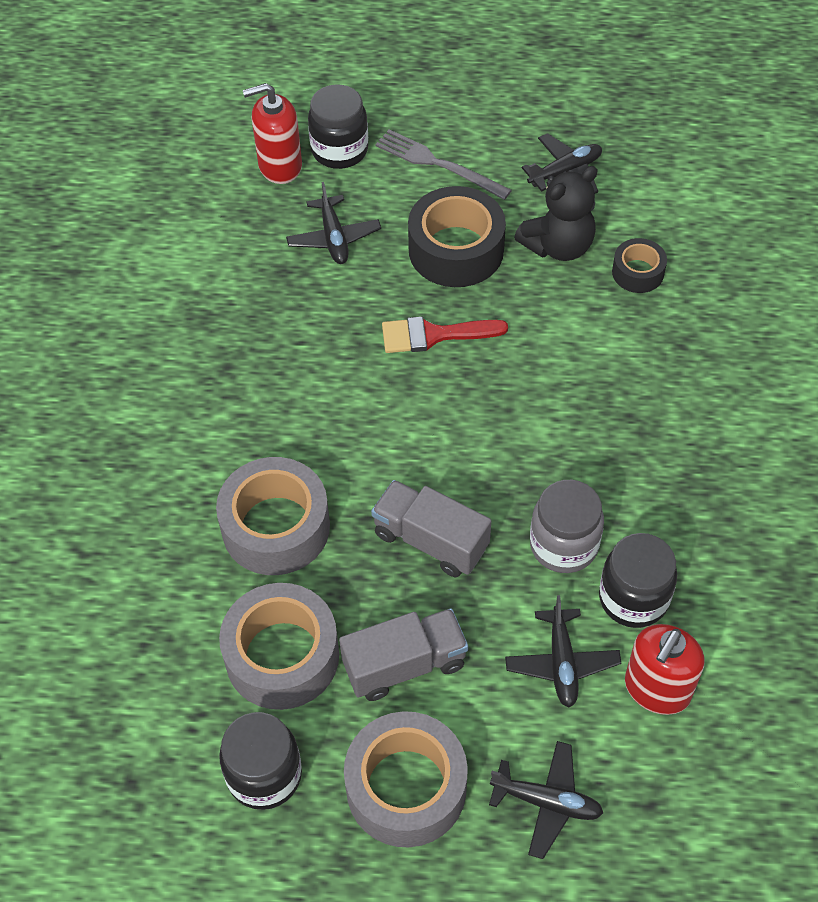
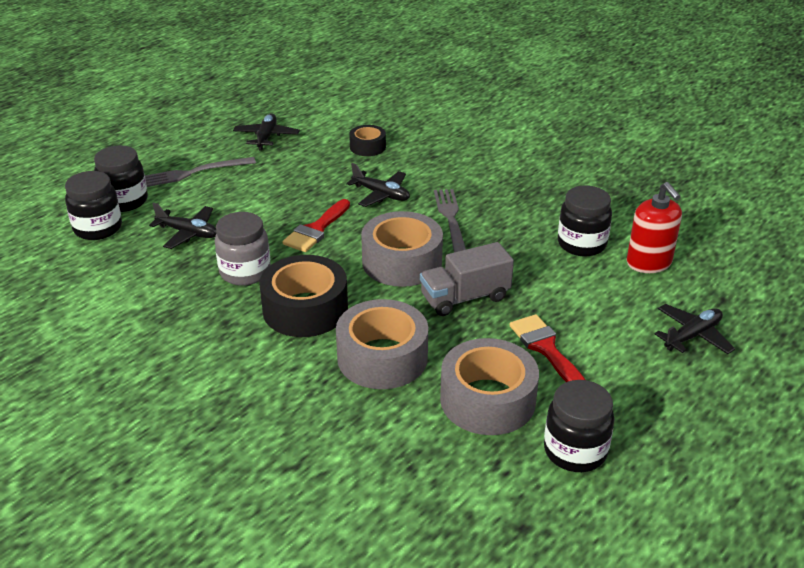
camera: 55 degrees left, 20 degrees down
(280, 166) = (98, 228): red soap dispenser -> black jar
(404, 665) = (546, 349): grey truck -> red brush
(406, 787) = (637, 388): grey tape -> grey tape (402, 262)
(456, 250) = (265, 194): black tape -> black tape (305, 309)
(558, 246) = (314, 162): black teddy bear -> none
(561, 663) = (601, 288): black plane -> black plane (381, 194)
(563, 443) = (451, 220): none -> grey fork
(563, 545) = (521, 251): grey jar -> grey jar (245, 272)

